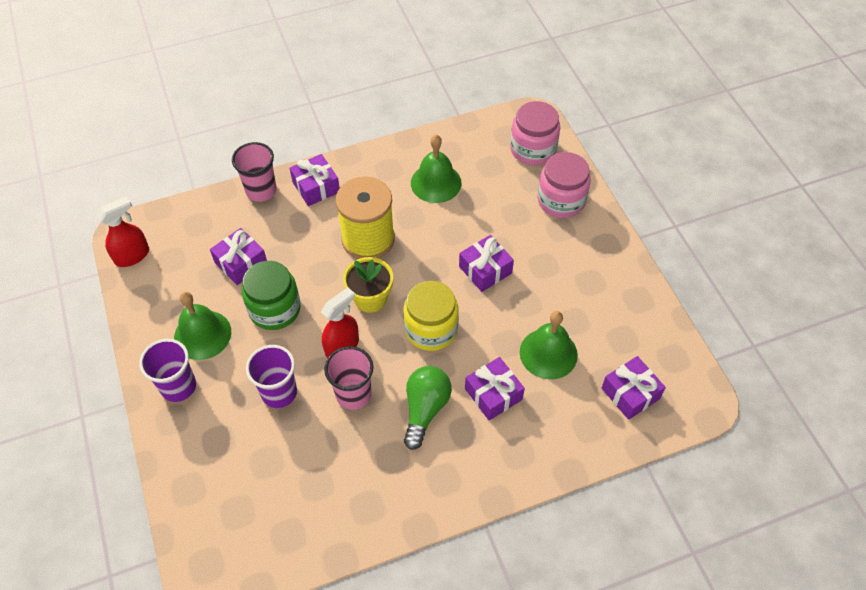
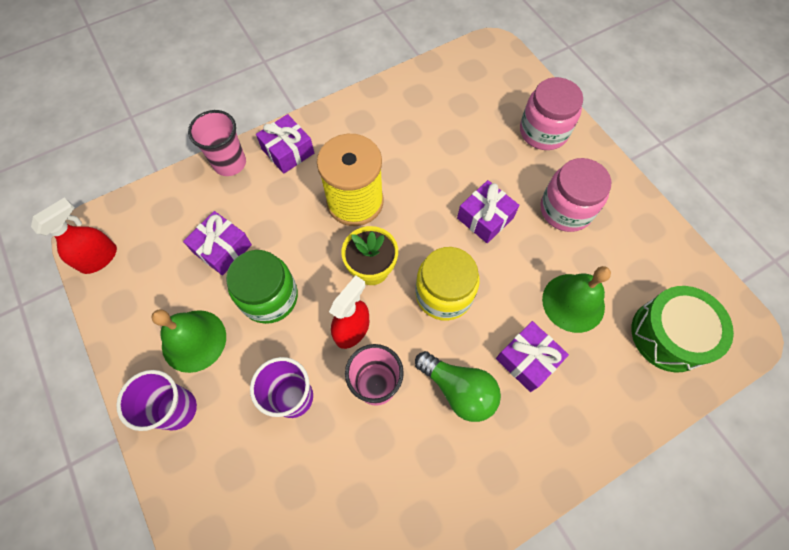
camera: 10 degrees left, 10 degrees up
(425, 409) = (458, 390): green light bulb -> green light bulb turned 120 degrees clockwise
(436, 183) = (412, 130): green bell -> none
(533, 149) = (502, 81): pink jar -> pink jar (566, 209)
(630, 393) = (669, 335): purple gift -> green drum

